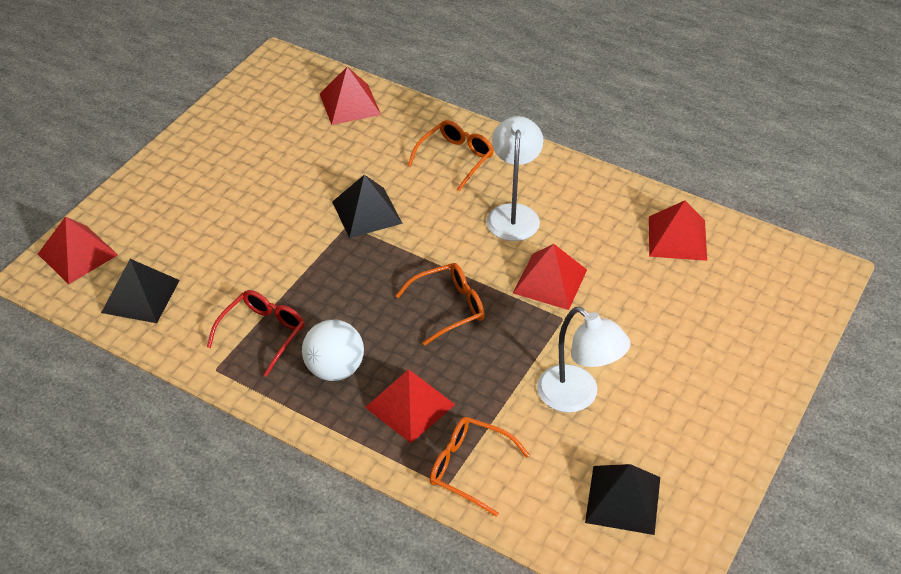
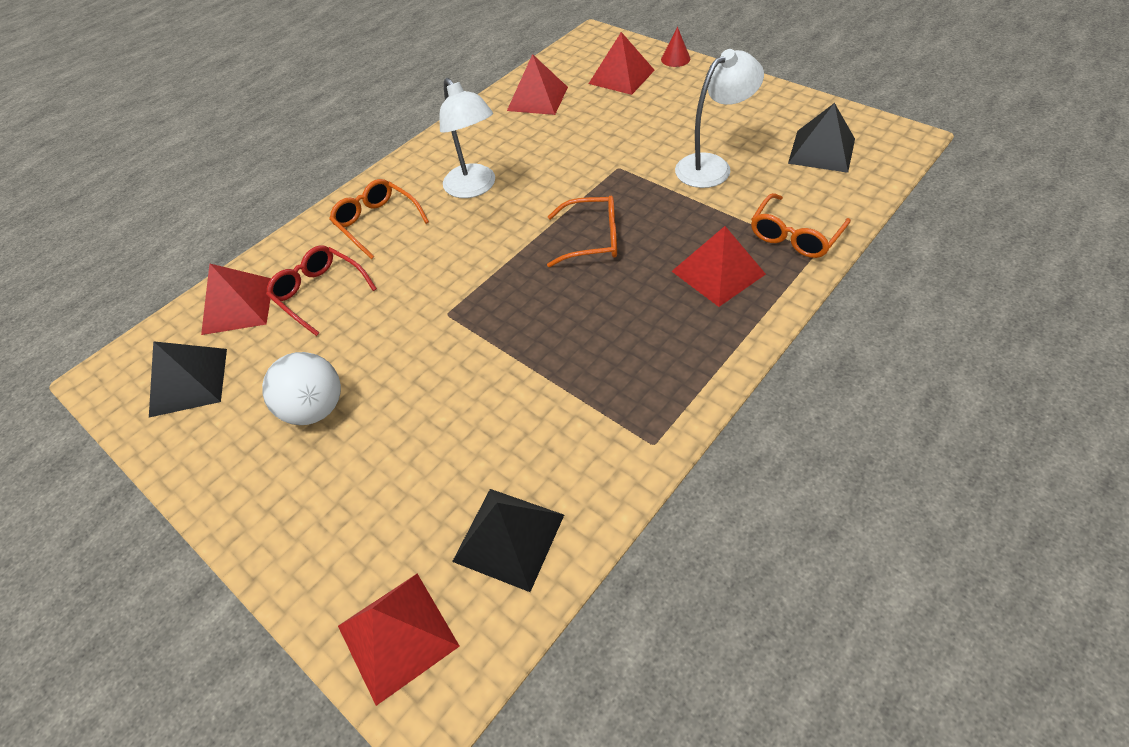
camera: 75 degrees left, 5 degrees up
(262, 334) = (602, 395): red glasses -> red glasses (320, 294)
(335, 369) = (664, 329): white ball -> white ball (315, 409)
(366, 212) = (431, 296): black pyramid -> black pyramid (189, 382)
(448, 308) = (591, 239): orange glasses -> orange glasses turned 105 degrees clockwise
(513, 214) = (474, 188): white lamp -> white lamp turned 135 degrees counterclockwise
(550, 281) = (571, 171): red pyramid -> red pyramid (621, 77)
(795, 354) = (675, 59): none -> red cone

